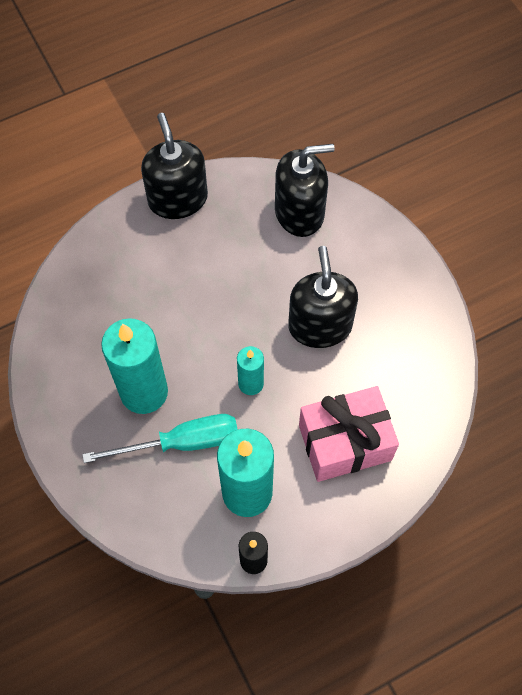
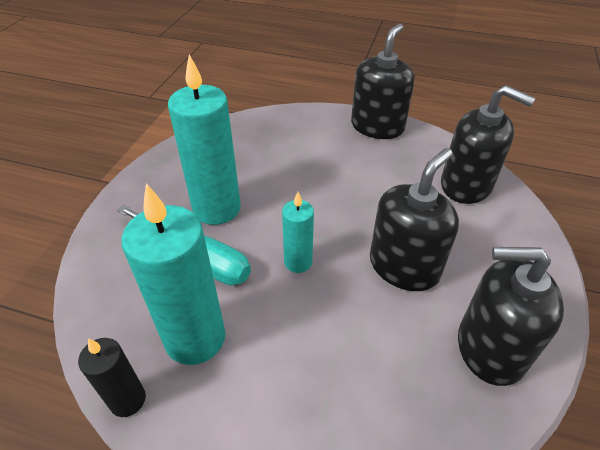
camera: 45 degrees right, 20 degrees down
(345, 442) = (326, 376): pink gift -> none
(414, 342) = (490, 348): none -> black soap dispenser

